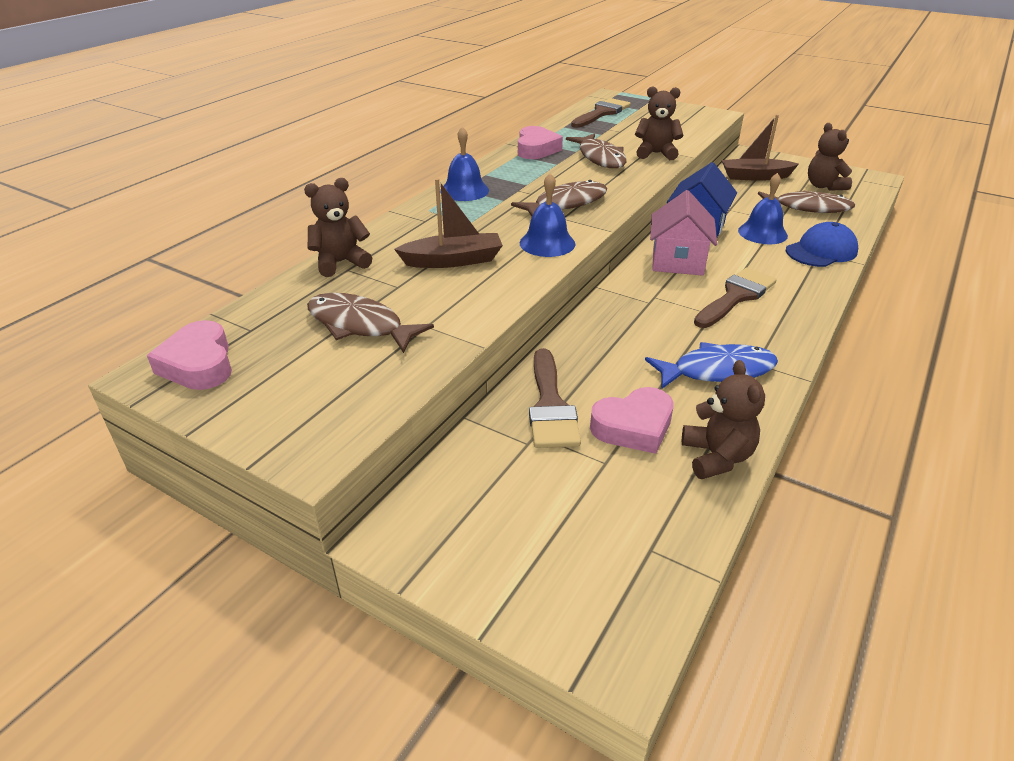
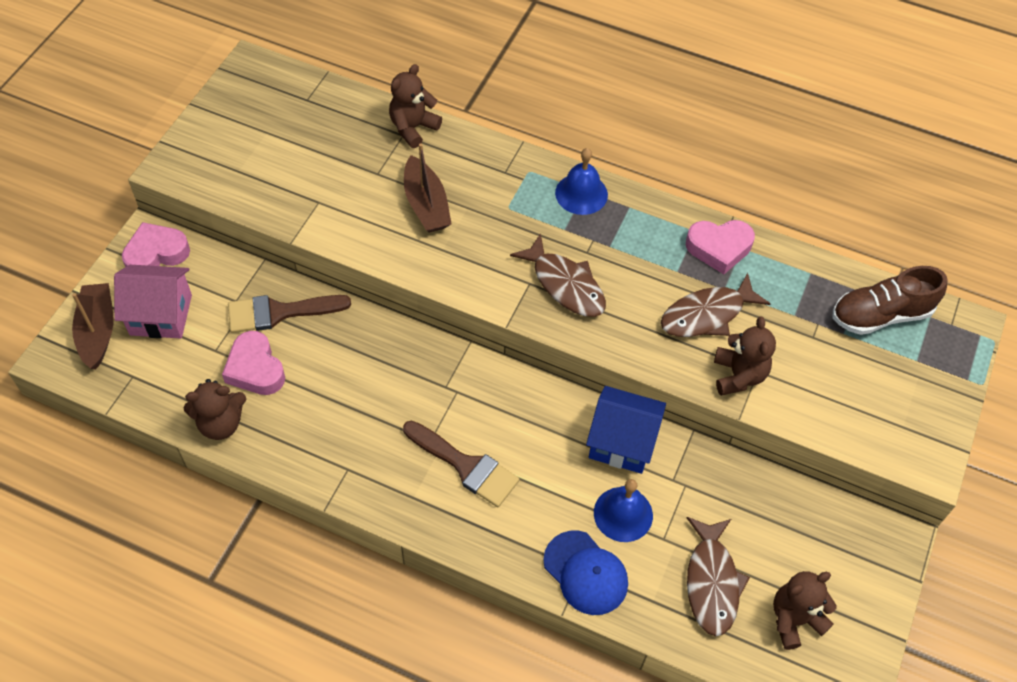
camera: 80 degrees right, 20 degrees up
(199, 364) = (262, 85): pink heart -> pink heart (156, 254)
(340, 263) = (413, 128): brown teddy bear -> brown teddy bear turned 105 degrees counterclockwise
(360, 325) = (316, 161): brown fish -> none
(547, 243) = (470, 273): blue bell -> none
(601, 113) = (880, 315): brown brush -> brown shoe
(677, 261) = (534, 416): pink house -> pink house (161, 315)
(717, 371) = (333, 435): blue fish -> none
(755, 177) = (805, 530): brown boat -> brown boat (98, 331)

